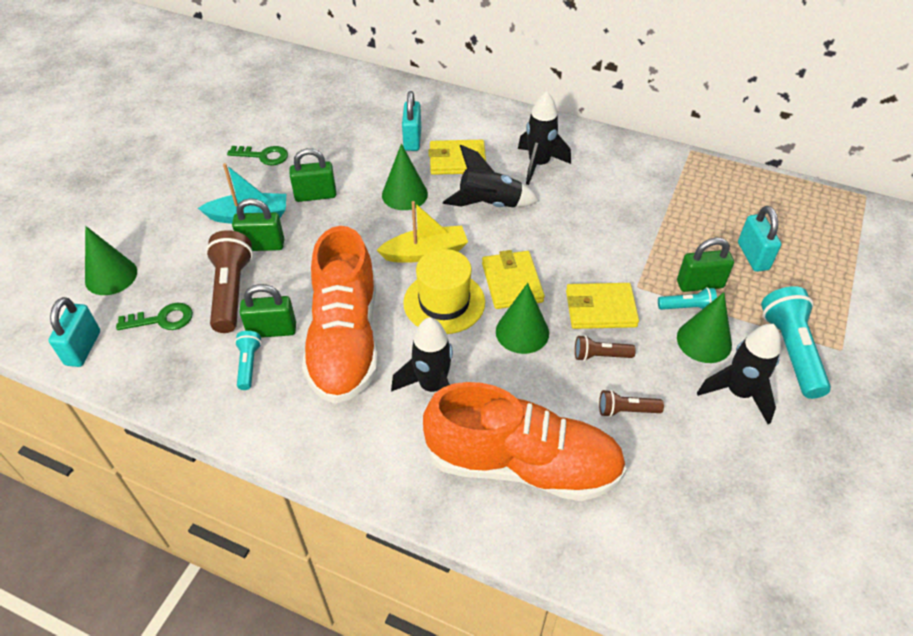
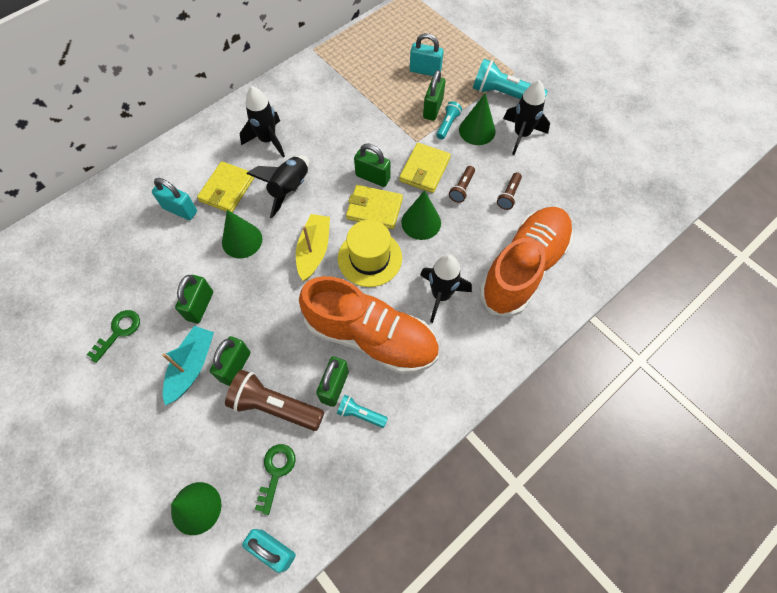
camera: 65 degrees left, 15 degrees up
(554, 265) = (372, 177): none -> green padlock

